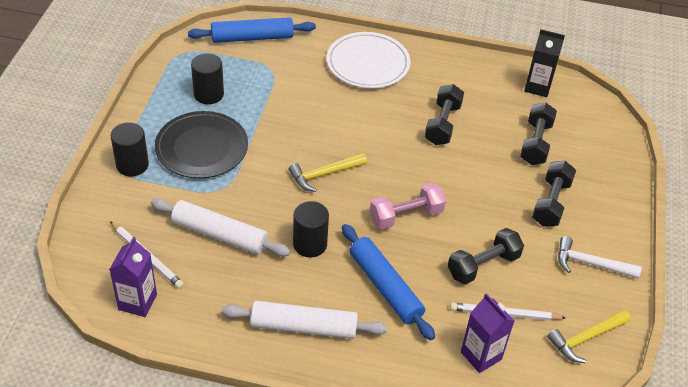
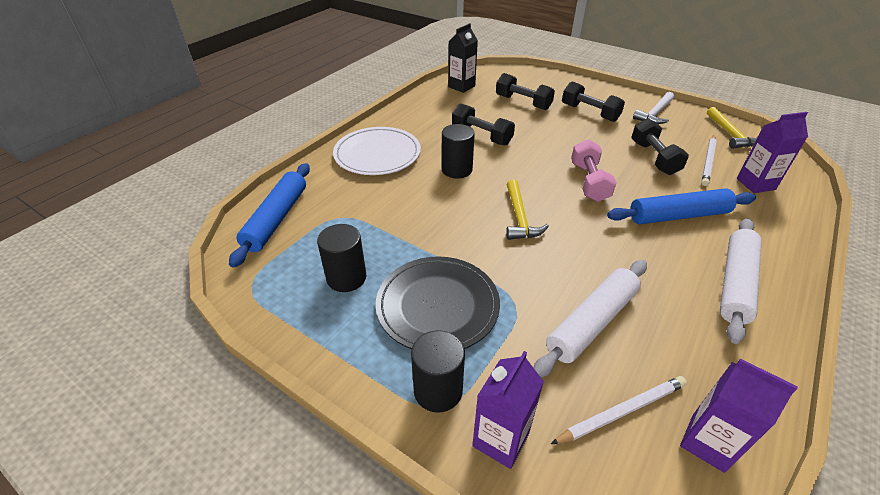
camera: 65 degrees left, 5 degrees down
(108, 200) = (500, 439): none -> purple carton
(310, 244) = (617, 251): black cylinder -> black cylinder (457, 170)

